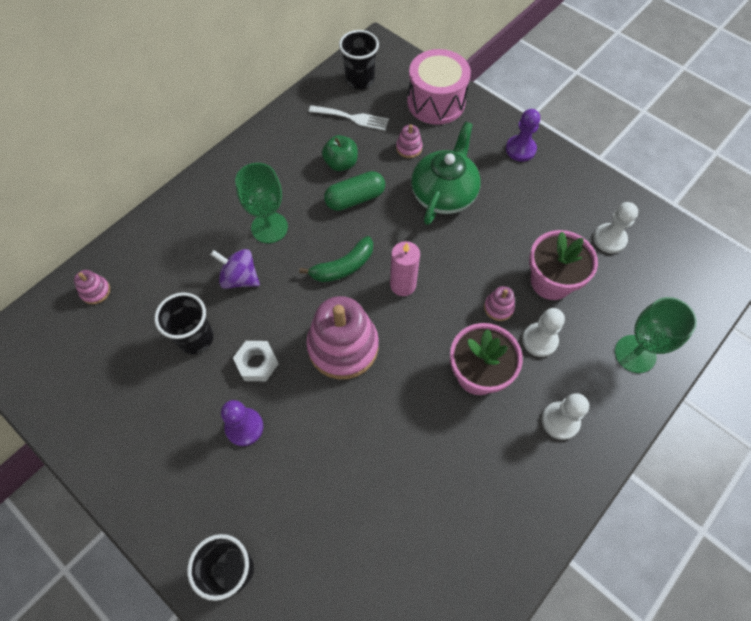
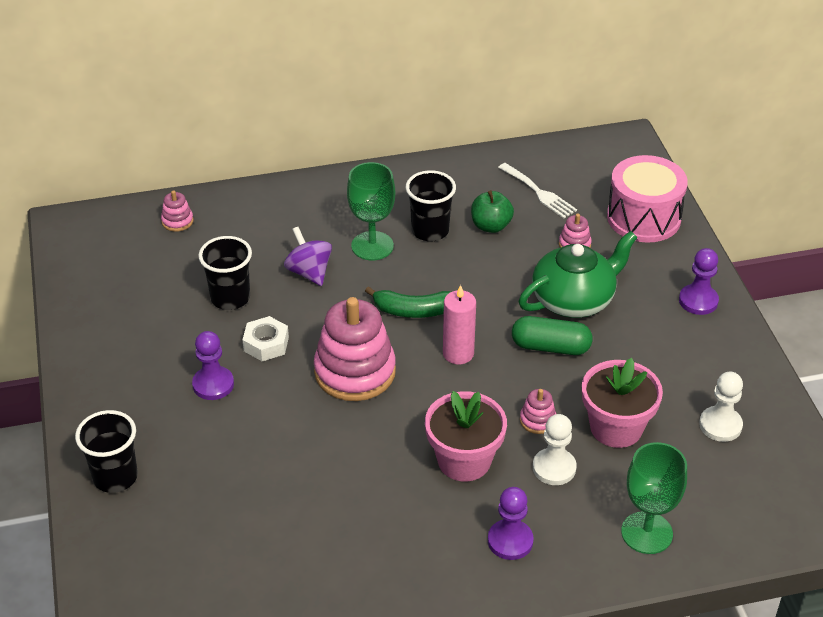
camera: 35 degrees right, 20 degrees down
(355, 199) = (477, 261): green capsule -> green capsule (550, 347)
(360, 80) = (578, 163): black cup -> black cup (430, 231)
(560, 421) = (510, 541): white pawn -> purple pawn

